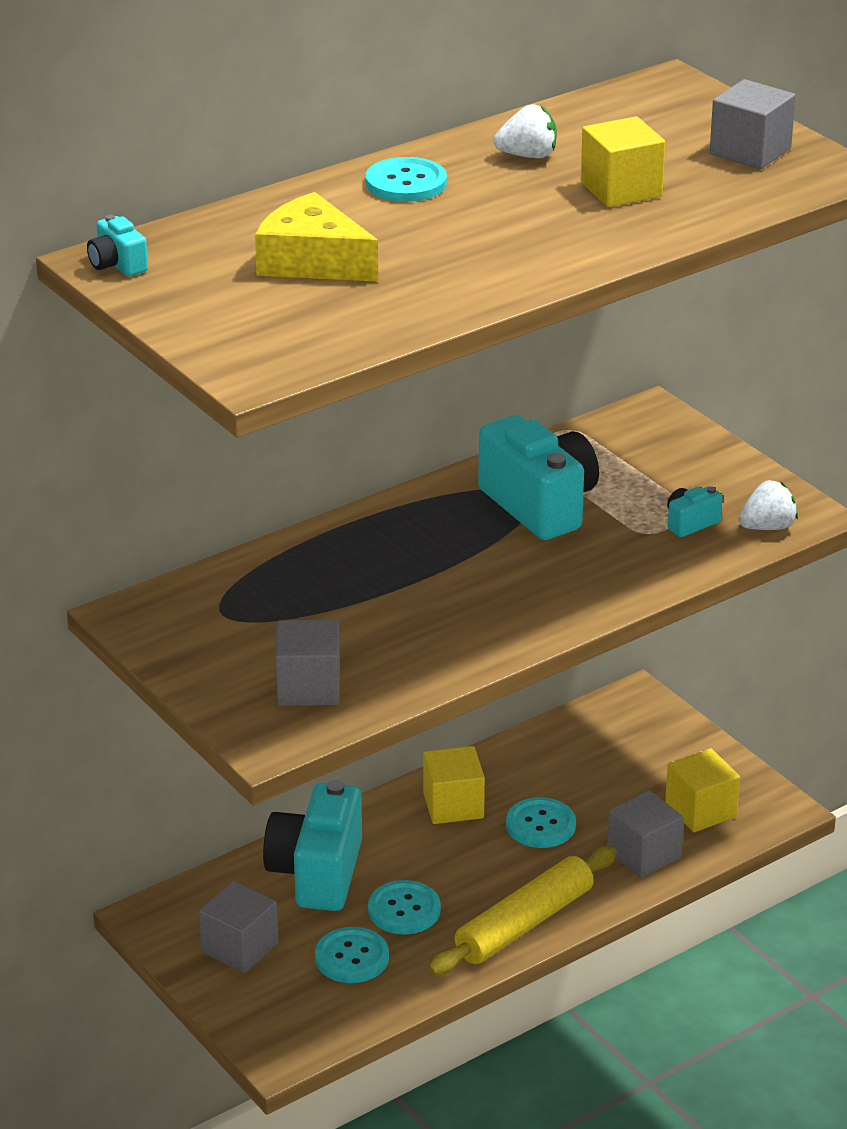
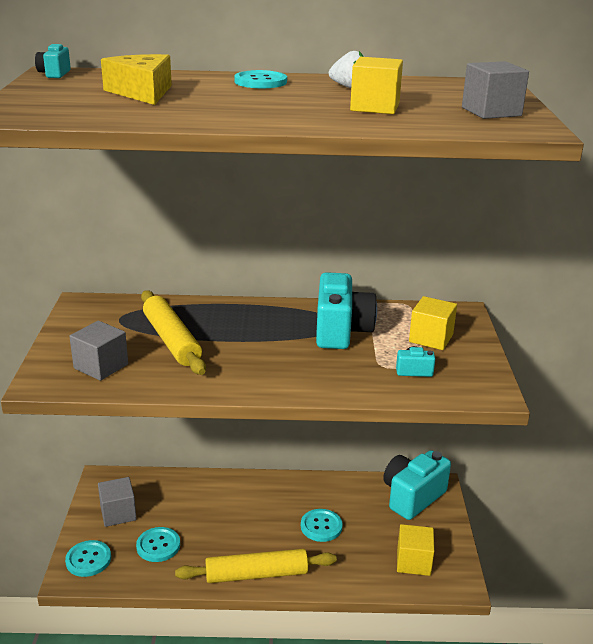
camera: 35 degrees right, 5 degrees down
(317, 873) = (192, 496): turquoise camera -> turquoise camera (412, 497)
(344, 613) = (171, 340): none -> yellow rolling pin
(404, 910) = (209, 535): turquoise button -> turquoise button (88, 559)
(453, 805) = (290, 495): yellow cube -> yellow cube (431, 338)
(644, 854) = (358, 570): grey cube -> none
(767, 527) = (458, 390): white strawberry -> none

